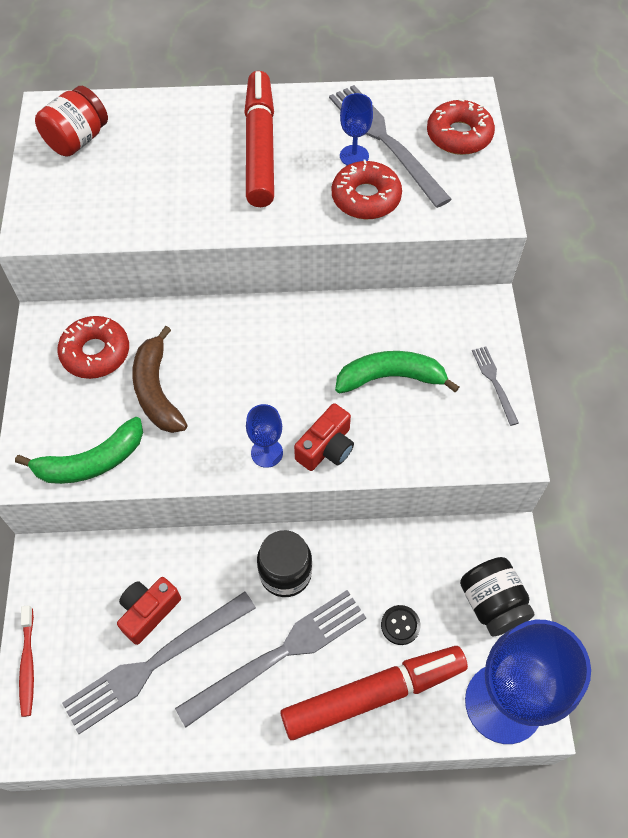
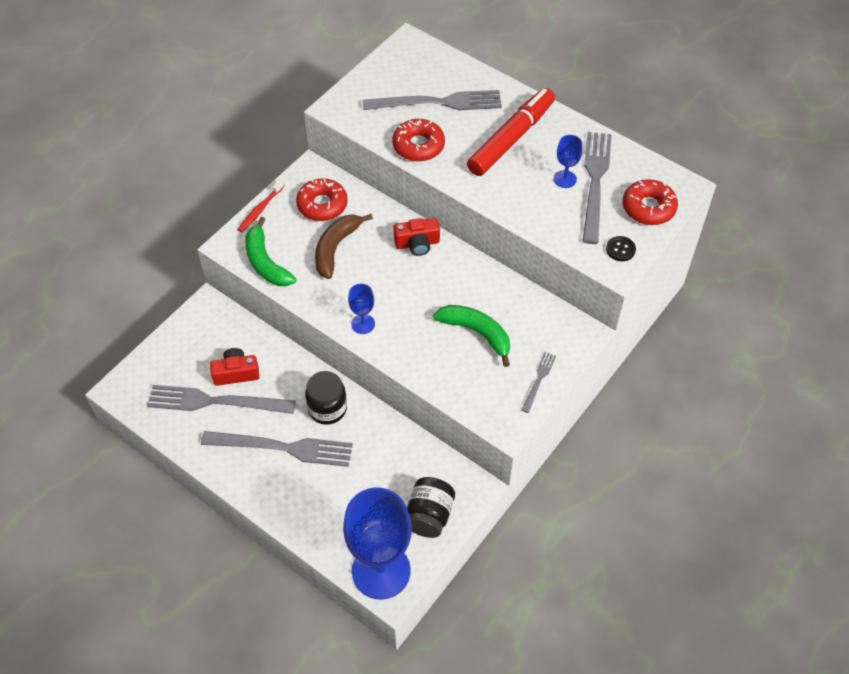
camera: 40 degrees right, 5 degrees down
(28, 664) = (154, 353): red toothbrush -> red toothbrush (260, 209)
(77, 140) = (408, 70): red jar -> none
(91, 462) = (266, 262): green banana -> green banana turned 45 degrees clockwise
(145, 156) = (437, 103): none -> grey fork
(326, 447) = (399, 345): red camera -> red camera (417, 244)
(366, 198) = (545, 209): red donut -> red donut (418, 146)
(373, 694) = (313, 508): red marker -> none
(400, 625) = (364, 485): black button -> black button (620, 249)

